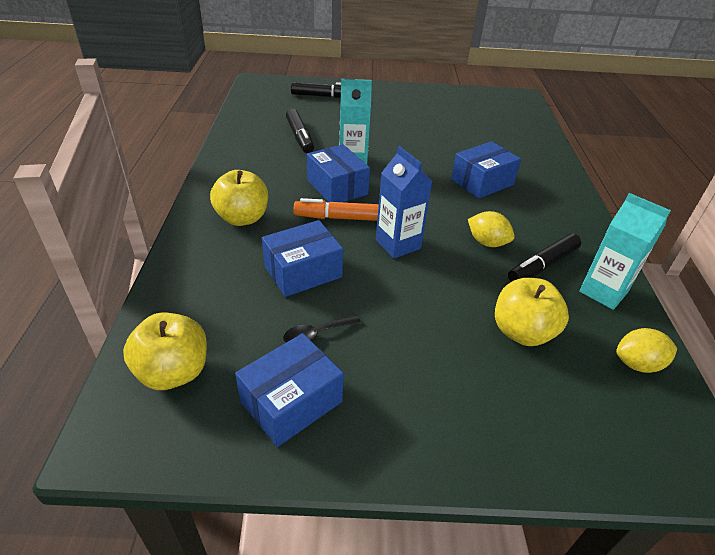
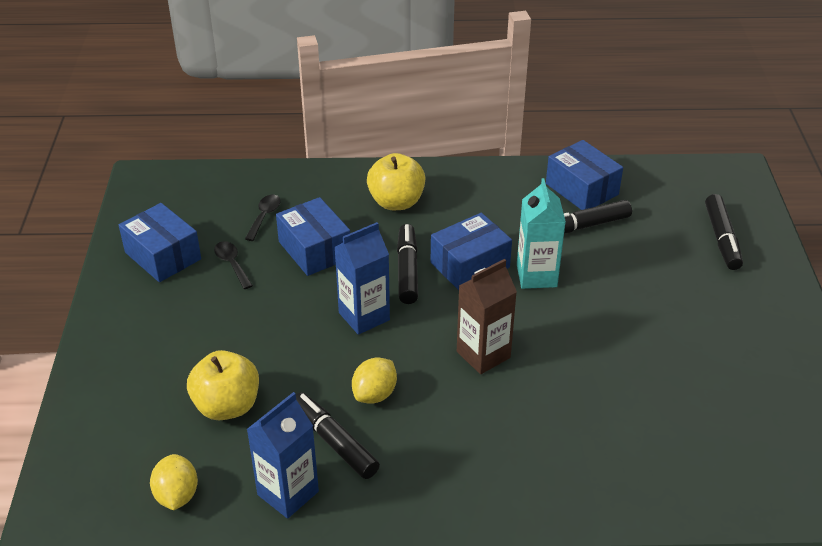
camera: 90 degrees right, 0 degrees up
(173, 372) = (198, 195): yellow apple -> none
(238, 308) = (264, 216): none -> black spoon
(339, 218) = (407, 270): orange marker -> black marker
(437, 190) = (483, 354): none -> brown carton
(482, 182) = (515, 404): blue box -> blue box (582, 189)
(603, 292) = (288, 493): turquoise carton -> blue carton

